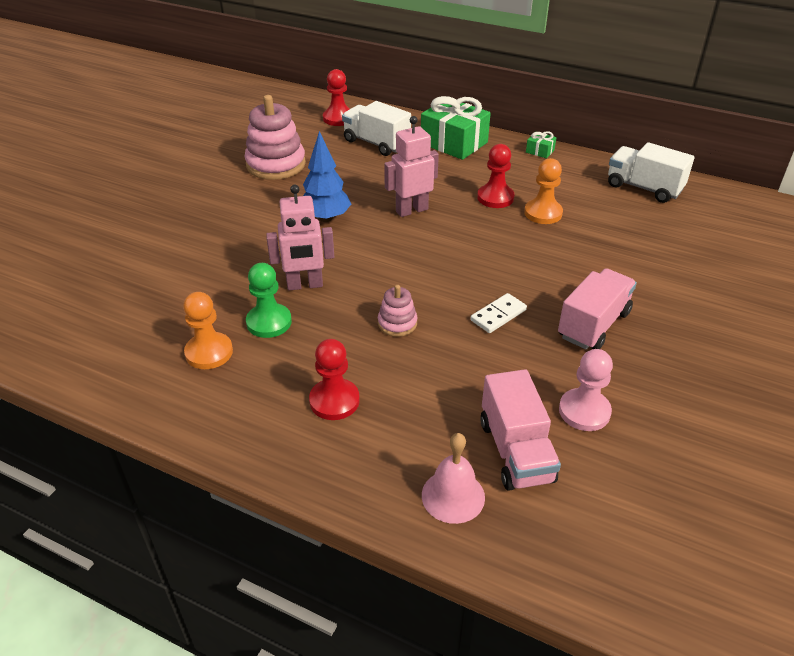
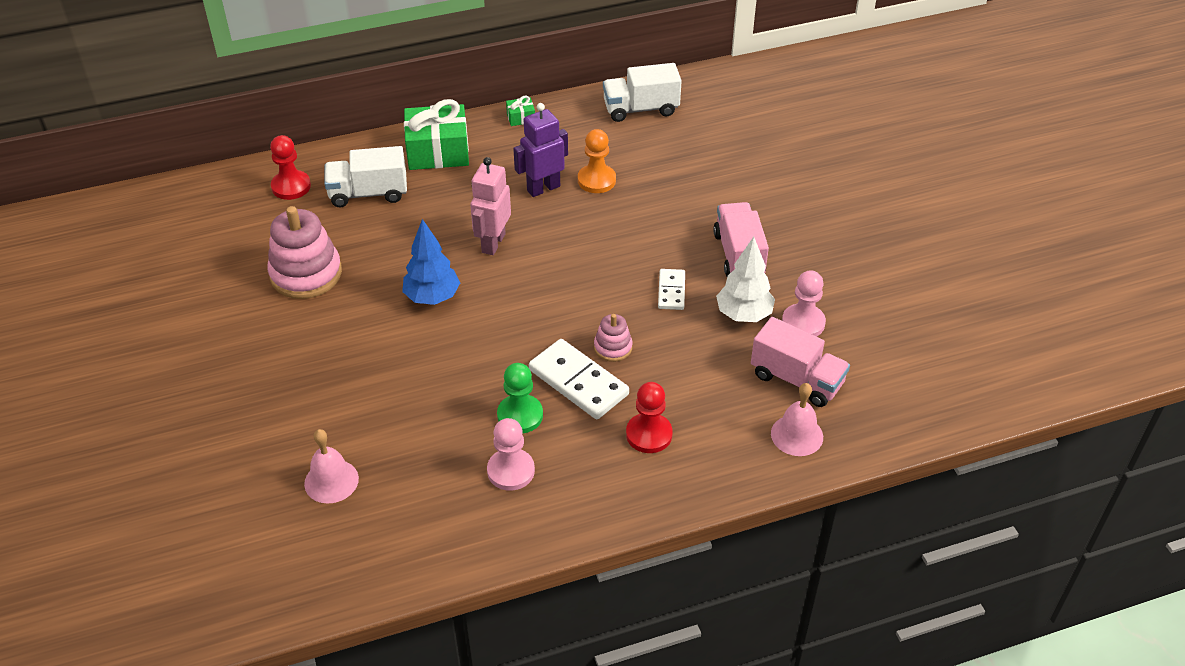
camera: 45 degrees left, 5 degrees up
(109, 280) = (331, 481): none -> pink bell
(209, 352) = (511, 471): orange pawn -> pink pawn
(305, 285) = (502, 367): pink robot -> none
(338, 329) = (578, 382): none -> white domino
(495, 198) = (543, 188): red pawn -> purple robot
(537, 370) = (744, 315): none -> white tree

